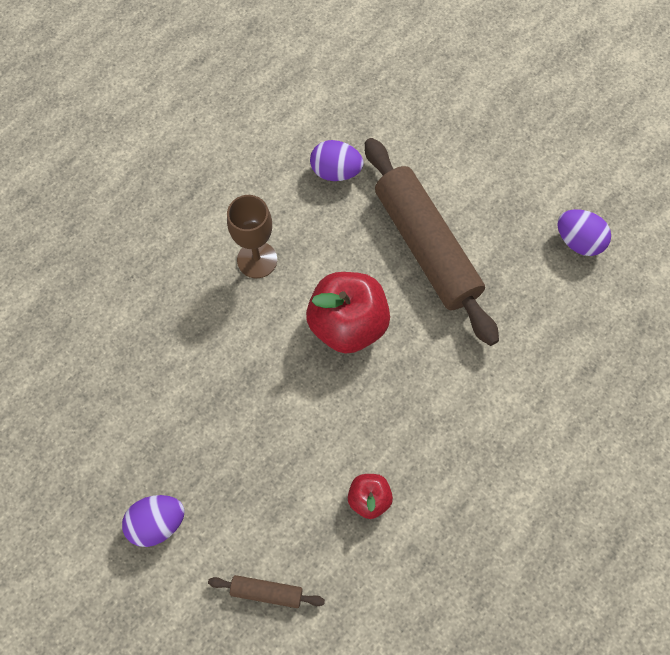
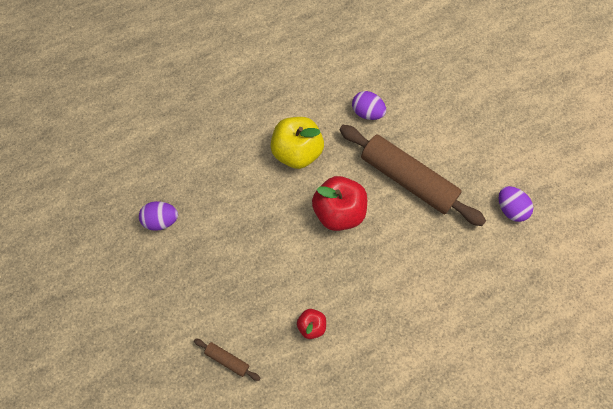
camera: 20 degrees right, 0 degrees up
(157, 523) = (178, 293): purple egg -> purple egg (161, 220)
(257, 260) = (297, 152): brown goblet -> yellow apple
(426, 246) = (408, 179): brown rolling pin -> brown rolling pin turned 45 degrees counterclockwise

